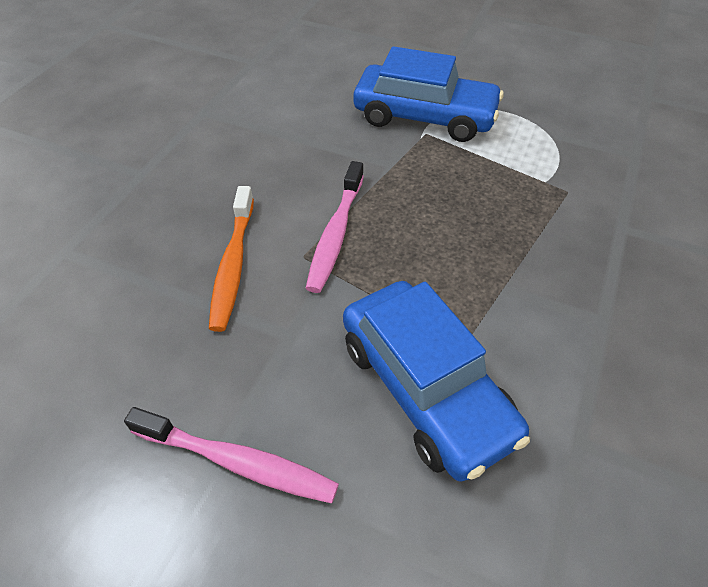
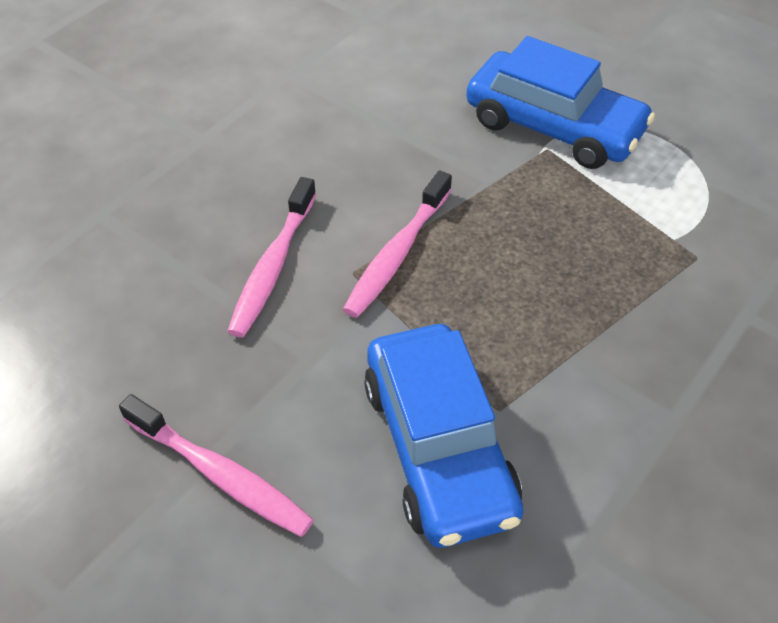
camera: 15 degrees right, 0 degrees up
(233, 265) = (273, 266): orange toothbrush -> pink toothbrush

